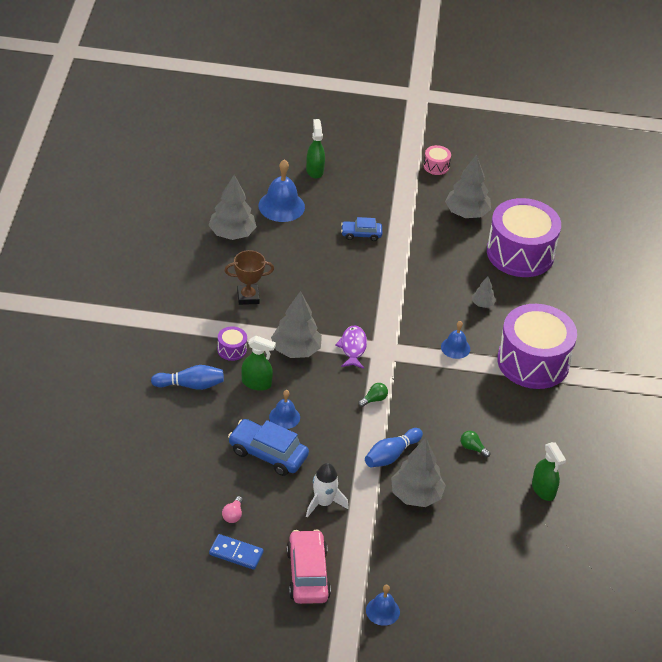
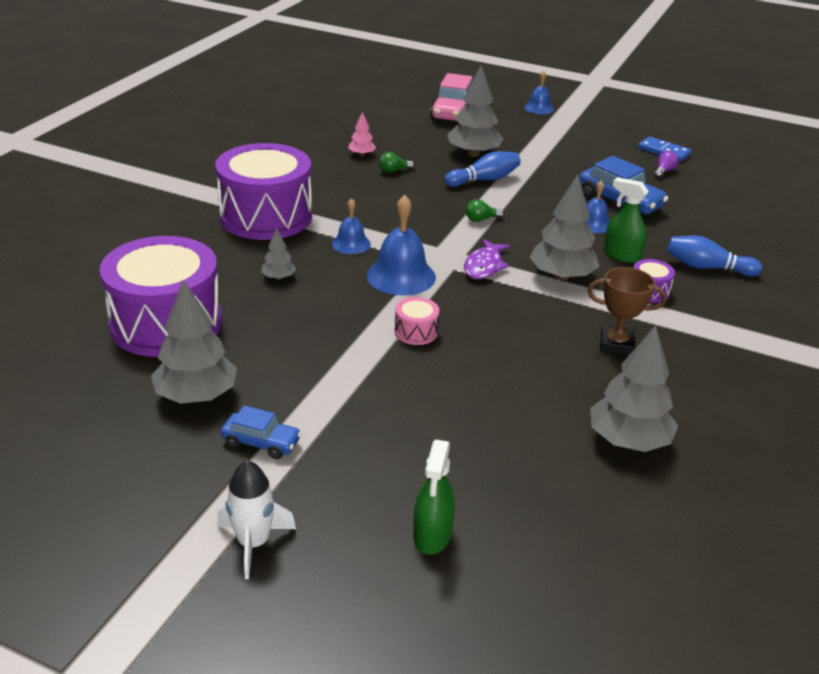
camera: 160 degrees left, 10 degrees down
(233, 515) = (664, 171): pink light bulb -> purple light bulb
(281, 206) = (525, 473): blue bell -> blue bell (401, 276)
(307, 574) = (598, 132): pink car -> pink car (453, 112)
(323, 503) = (569, 164): white rocket -> white rocket (253, 543)
(361, 234) = (400, 397): blue car -> blue car (261, 442)
(436, 166) = (179, 493): pink drum -> pink drum (416, 332)
(472, 448) = (393, 170): green light bulb -> green light bulb turned 105 degrees clockwise
(512, 465) = (361, 154): none -> pink tree
(543, 490) = (344, 138): green spray bottle -> none

